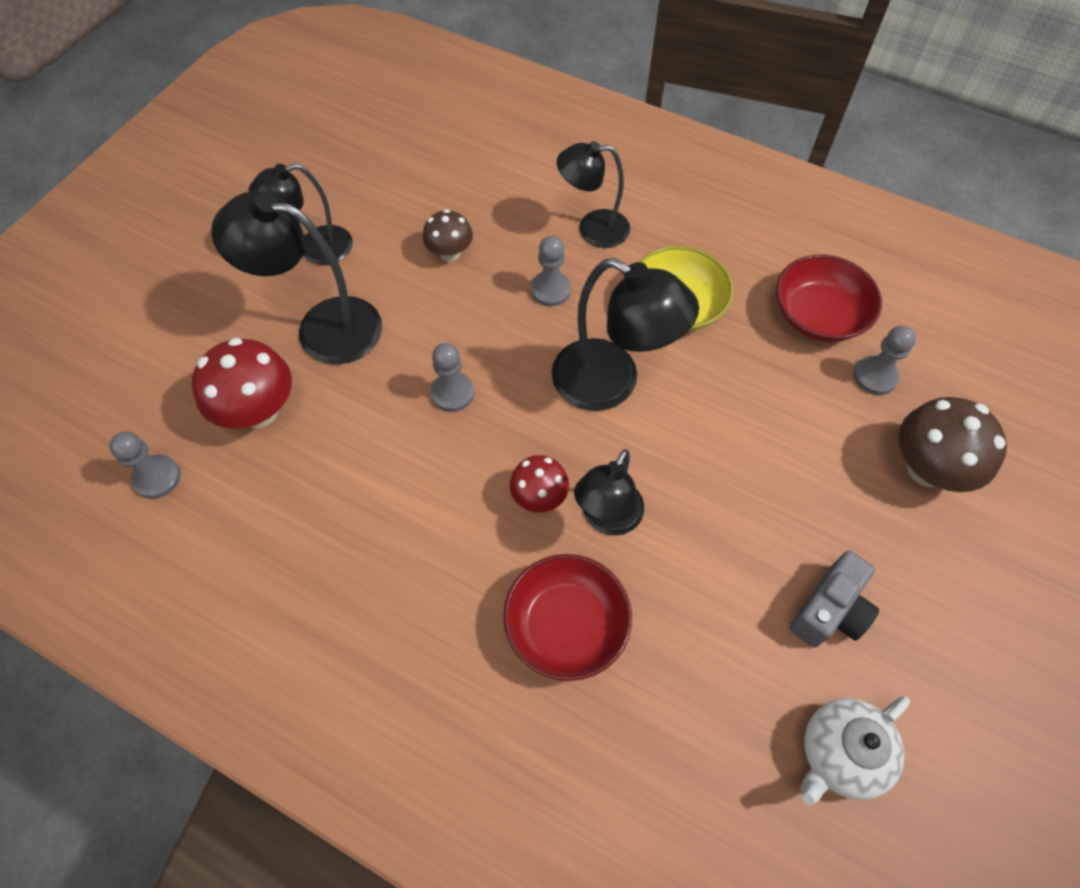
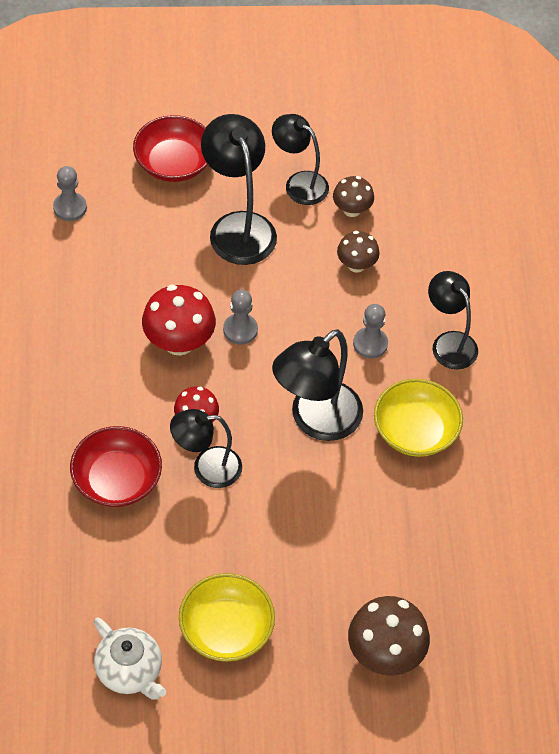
camera: 55 degrees right, 5 degrees down
(258, 411) = (150, 230): red mushroom -> red mushroom (179, 342)
(383, 223) = (352, 210): none -> brown mushroom
(611, 383) = (316, 421): black lamp -> black lamp turned 45 degrees clockwise
(818, 316) = (477, 530): red bowl -> red bowl (174, 163)
(829, 610) = (226, 629): grey camera -> yellow bowl
(840, 753) = (130, 671): white teapot -> white teapot turned 150 degrees counterclockwise
(875, 376) = (446, 590): grey pawn -> none

